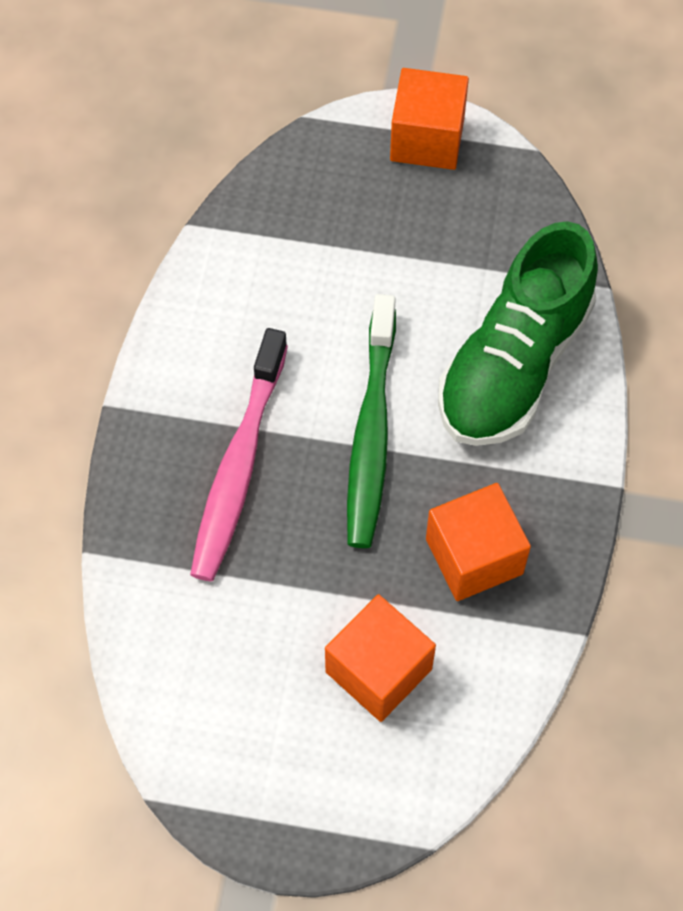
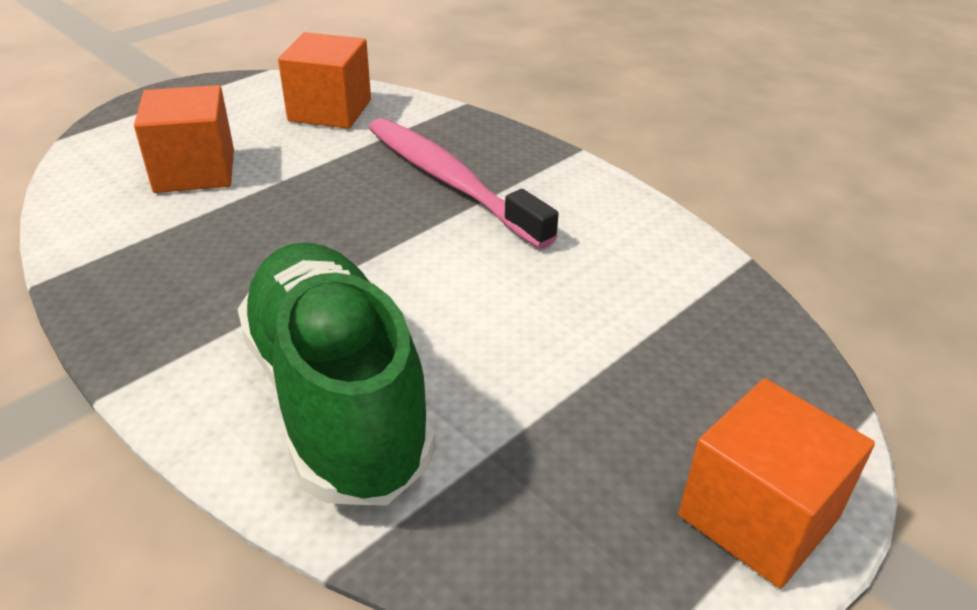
camera: 125 degrees right, 25 degrees down
(371, 432) = (389, 260): green toothbrush -> none
(474, 556) = (195, 259): orange cube -> orange cube (330, 110)

